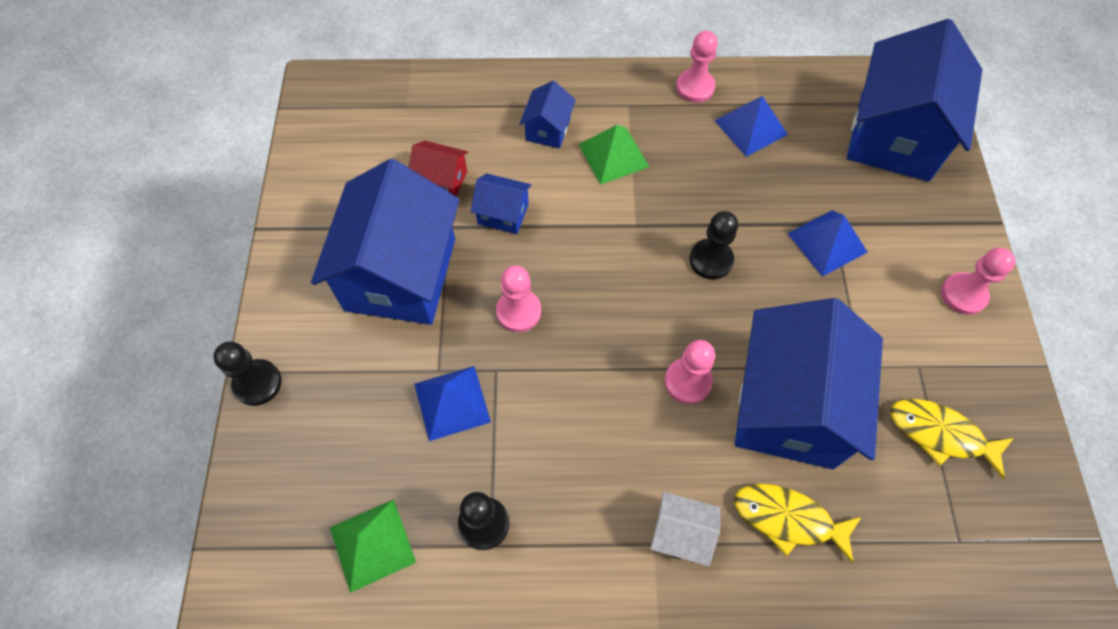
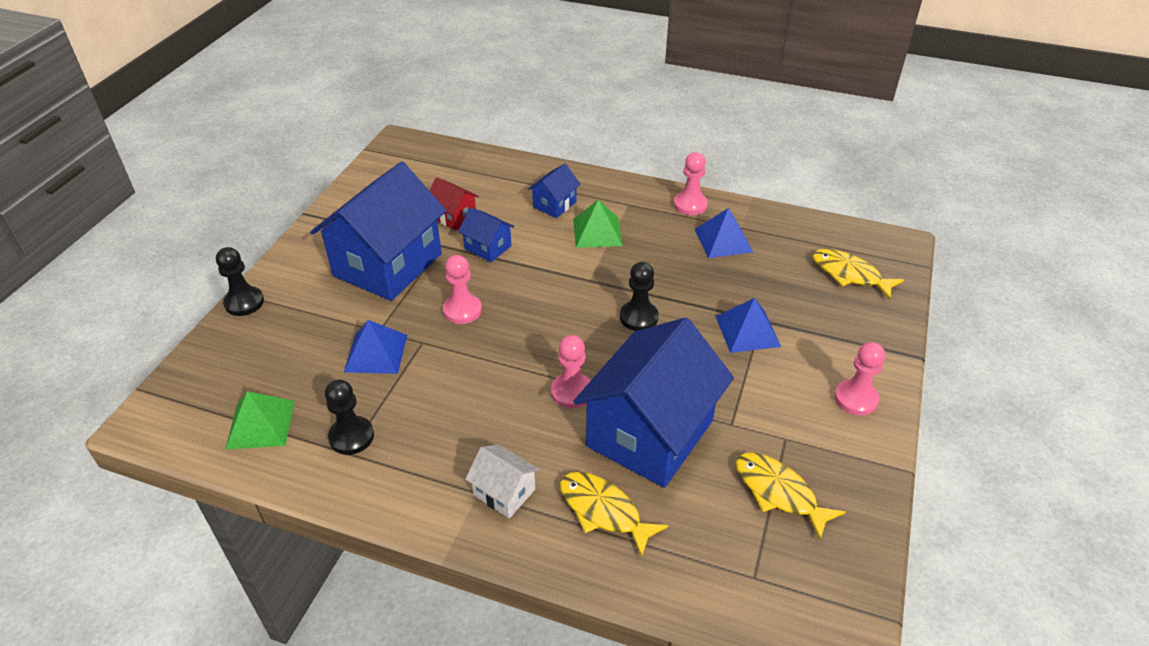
camera: 20 degrees right, 20 degrees down
(894, 136) = (849, 274): blue house -> yellow fish

